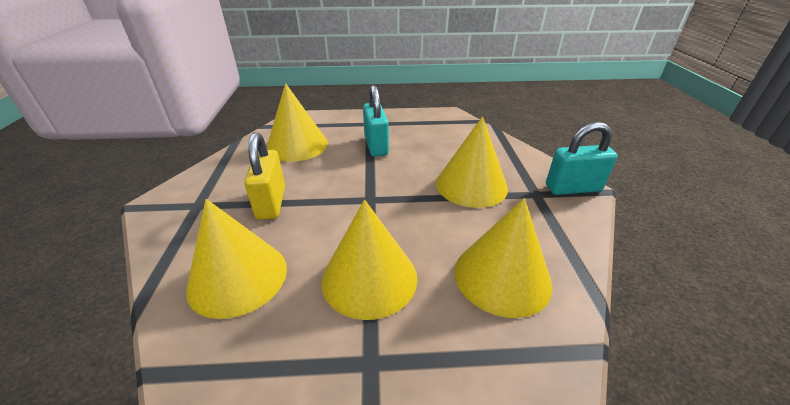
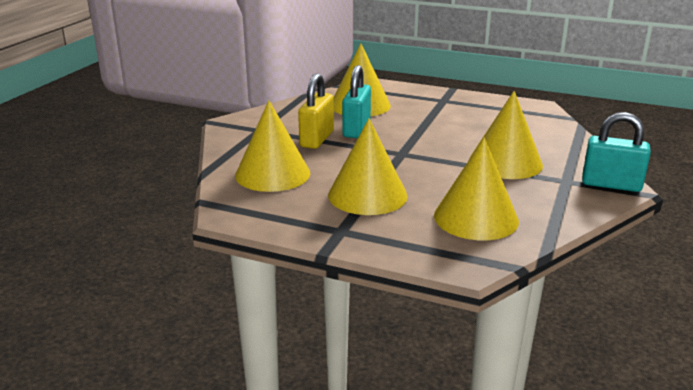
camera: 25 degrees right, 10 degrees down
(376, 146) = (435, 118): turquoise padlock -> turquoise padlock (356, 129)

